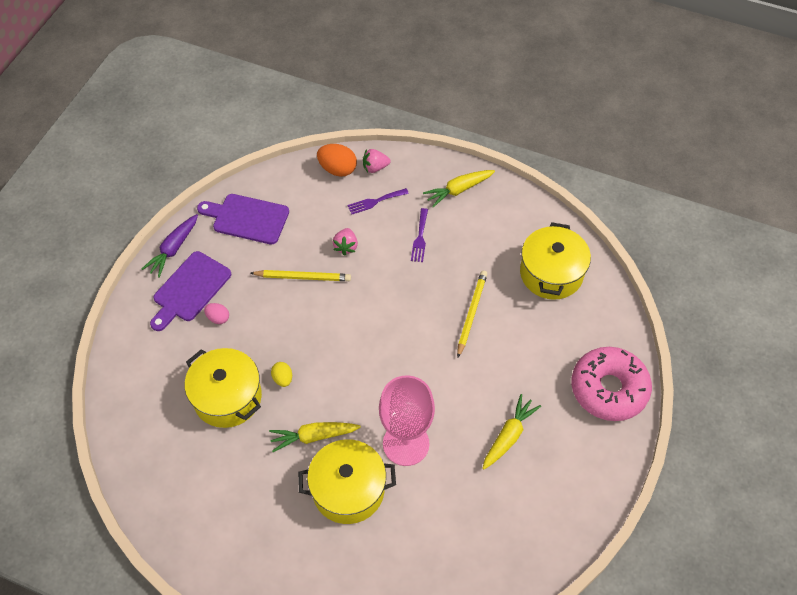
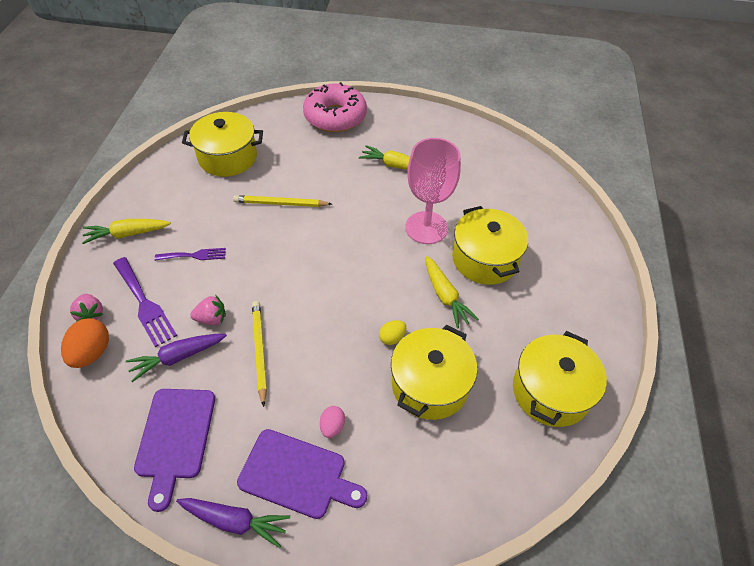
camera: 105 degrees left, 5 degrees down
(185, 495) = (550, 391): none -> yellow pot
(315, 222) = (178, 357): none -> purple carrot
(375, 201) = (144, 304): purple fork -> purple fork, size x1.62
(458, 190) = (127, 234): yellow carrot -> yellow carrot turned 120 degrees clockwise

